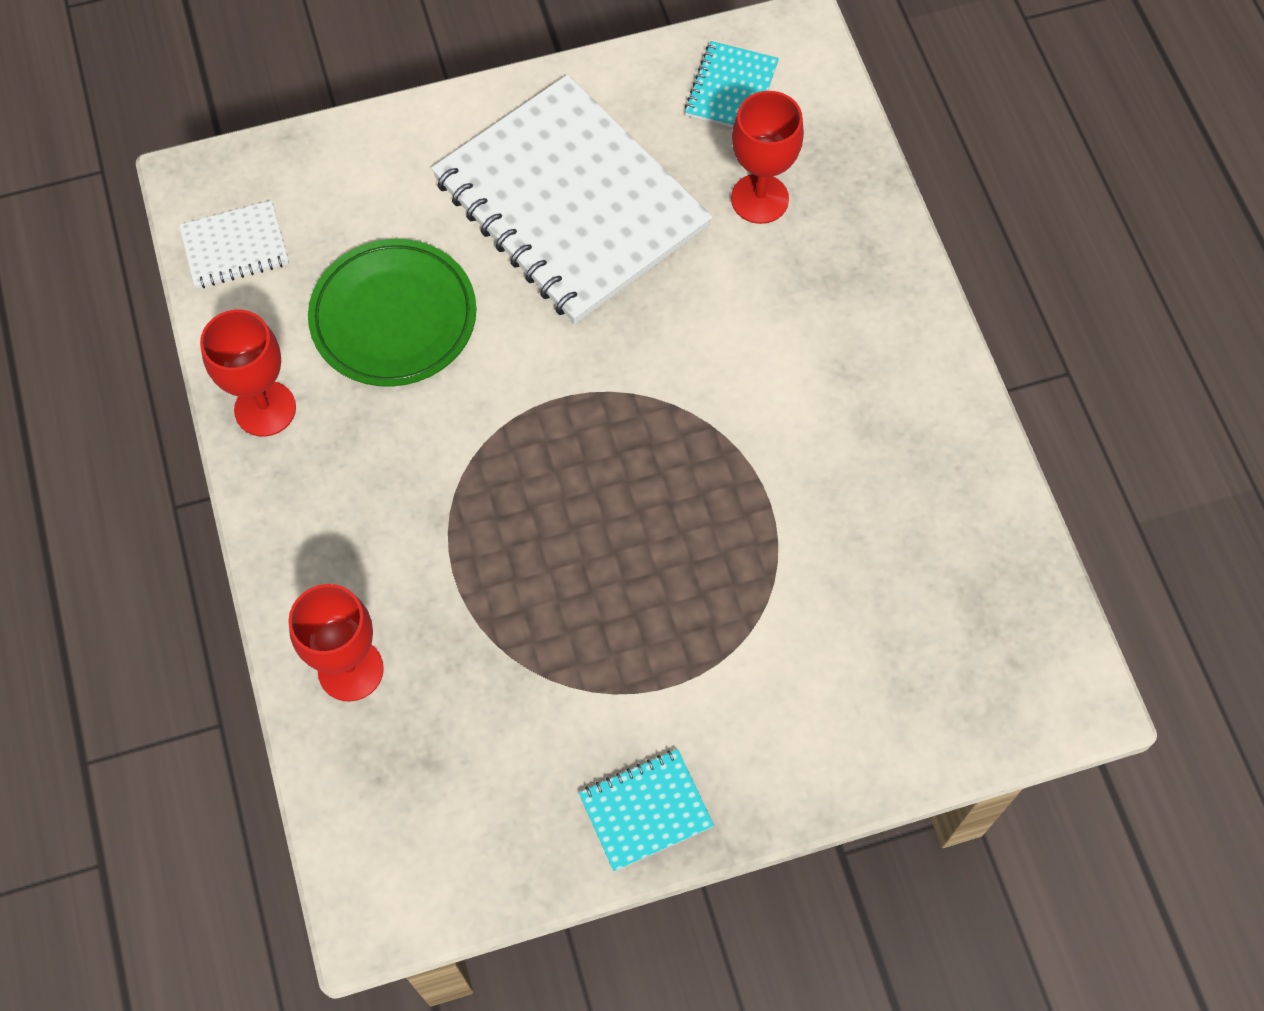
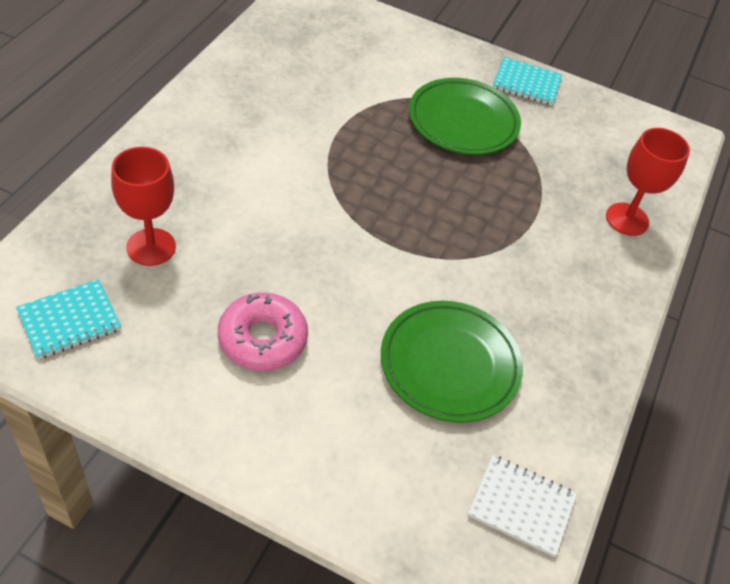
camera: 145 degrees left, 15 degrees down
(265, 409) = (581, 377): red goblet -> none
(570, 203) = (262, 339): white notebook -> pink donut
(656, 650) = (463, 121): none -> green plate

